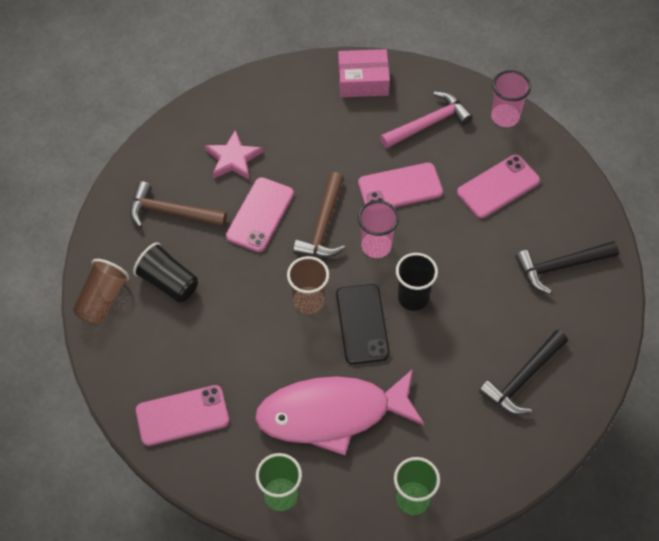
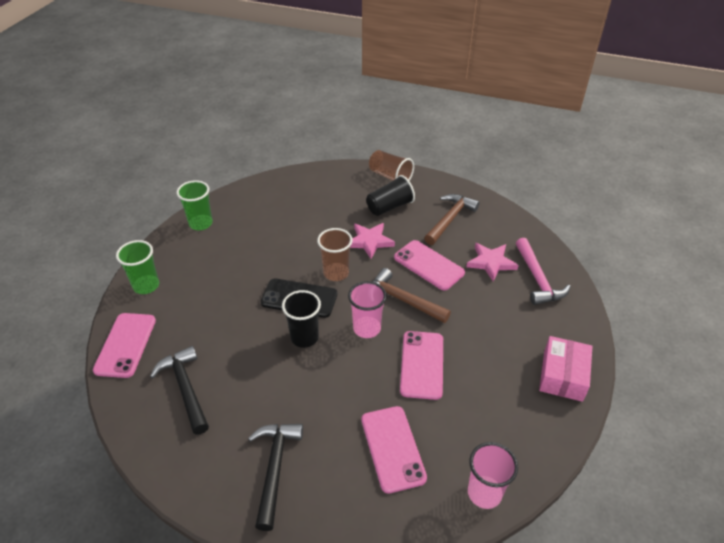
camera: 110 degrees right, 15 degrees down
(182, 415) = (285, 194): pink phone -> pink phone (126, 345)
(242, 284) = (369, 241): none -> pink star
(332, 414) = (238, 262): pink fish -> none
(429, 123) = (493, 414): pink hammer -> pink hammer (537, 279)

